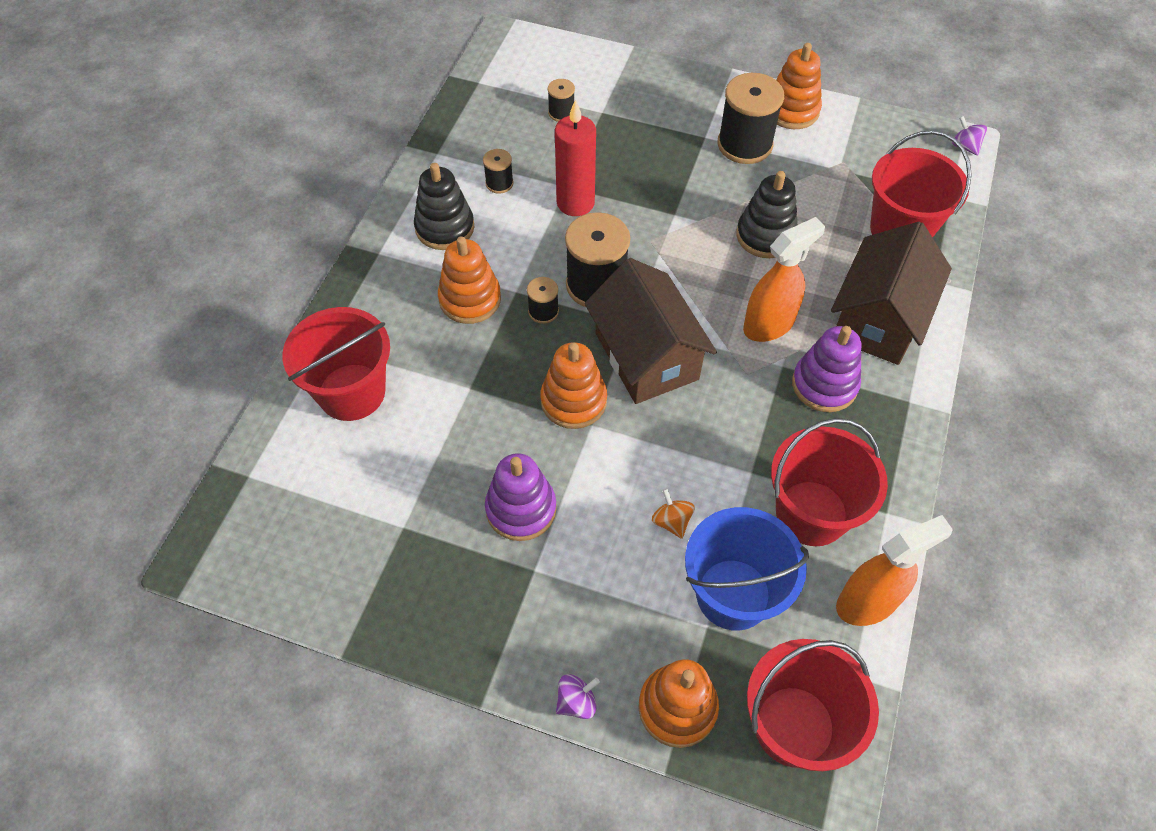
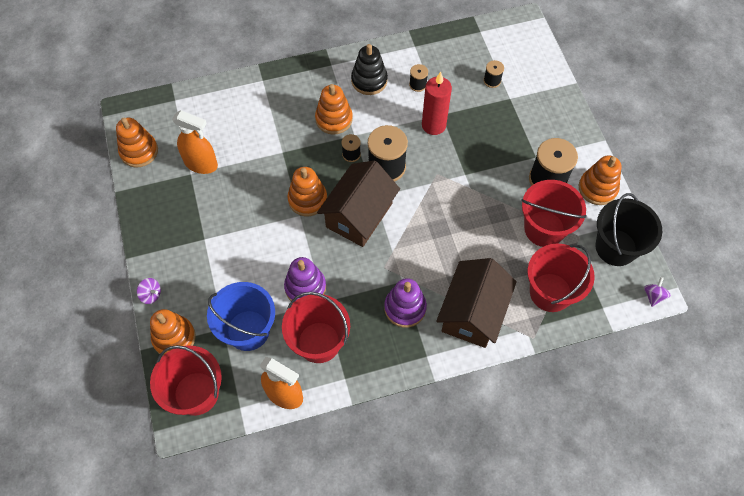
camera: 55 degrees right, 5 degrees up
(297, 579) = (139, 151): none -> orange stacking toy
(352, 392) = (245, 108): red bucket -> red bucket (544, 229)
(521, 509) = (232, 214): purple stacking toy -> purple stacking toy (305, 287)
(671, 521) = (269, 281): orange spinning top -> none
(765, 236) = (487, 226): black stacking toy -> none
(769, 325) = (425, 260): orange spray bottle -> orange spray bottle (201, 164)
(878, 319) = (473, 313): brown house -> brown house turned 60 degrees counterclockwise
(881, 140) = (616, 247): none -> black bucket

